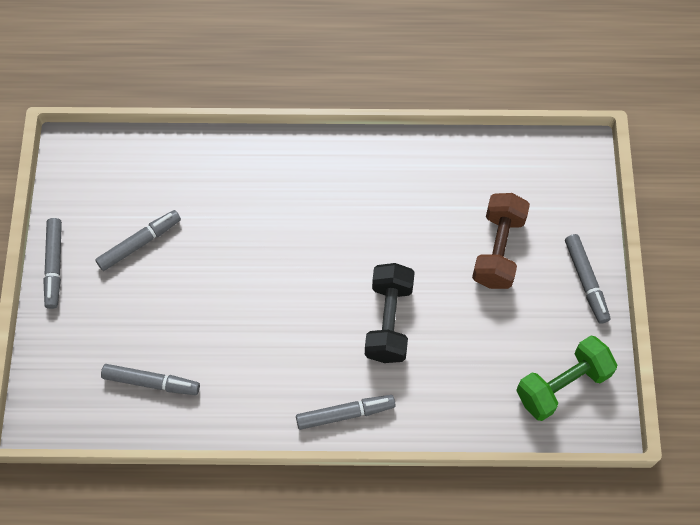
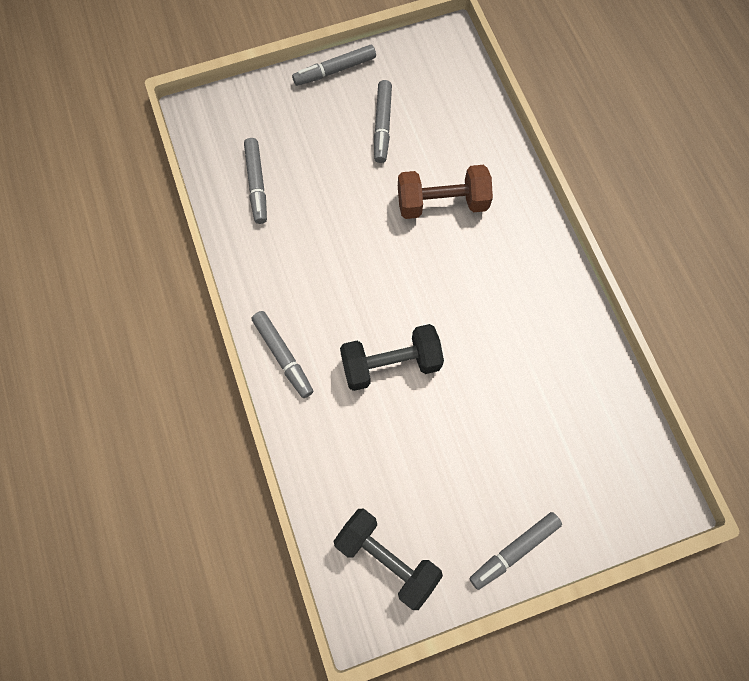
camera: 70 degrees right, 5 degrees up
(139, 243) = (382, 125): grey marker -> grey marker turned 60 degrees clockwise
(498, 250) = (511, 446): brown dumbbell -> brown dumbbell (442, 203)
(562, 385) = (387, 559): green dumbbell -> black dumbbell

